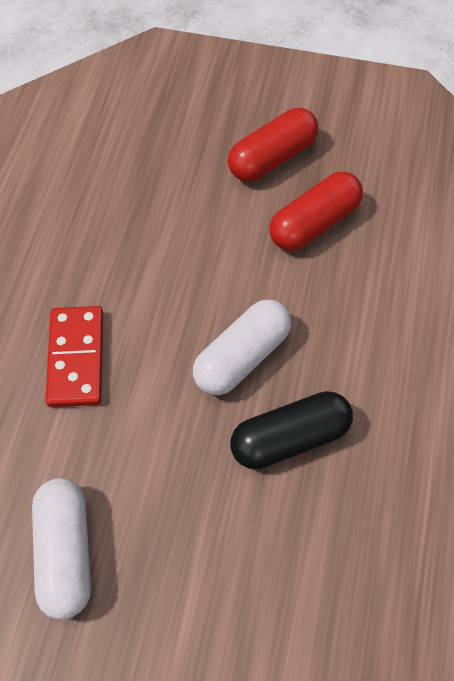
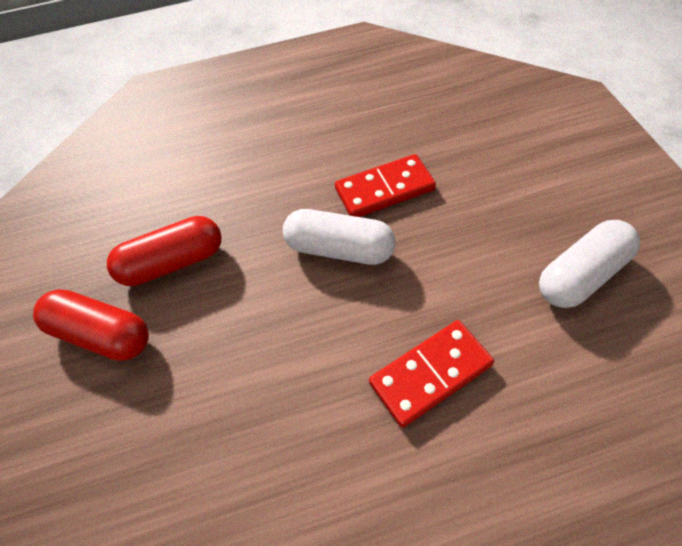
camera: 115 degrees left, 5 degrees down
(290, 438) = (384, 189): black capsule -> red domino
(314, 223) = (173, 262): red capsule -> red capsule turned 45 degrees counterclockwise

